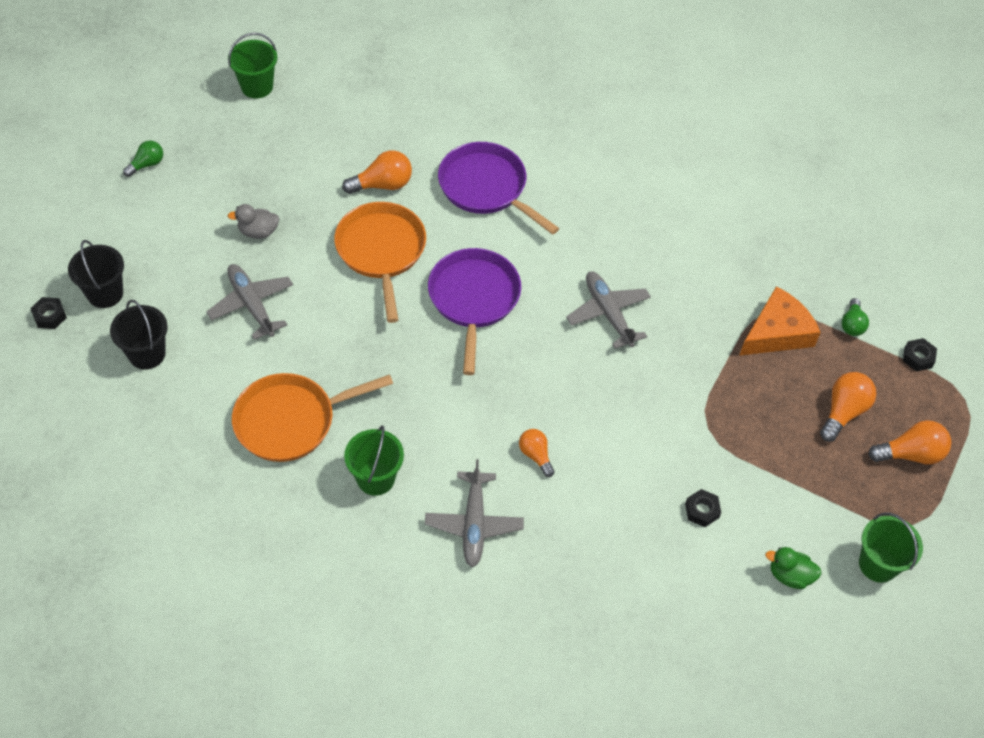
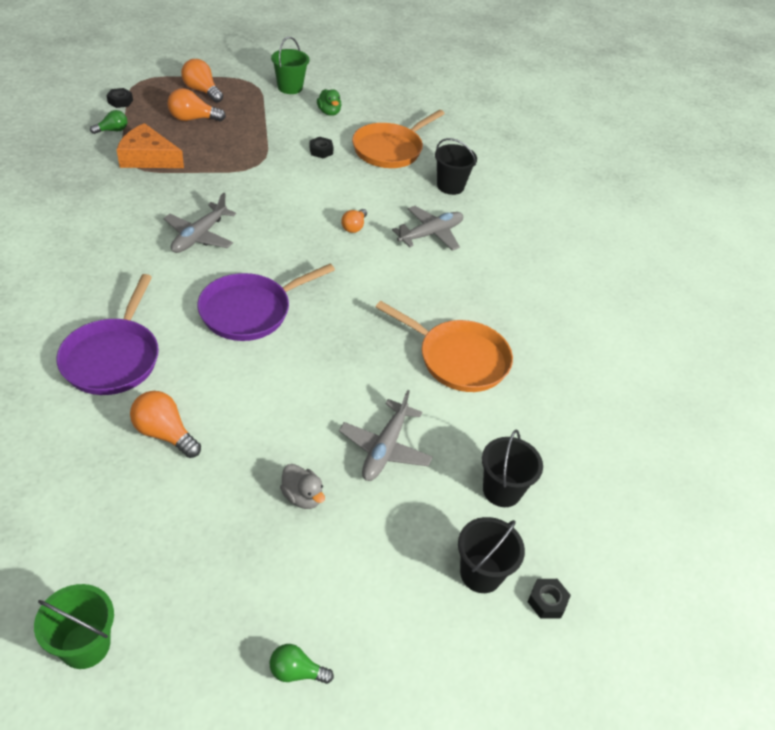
camera: 130 degrees left, 10 degrees down
(375, 478) = (451, 291): green bucket -> none
(381, 251) = (248, 391): orange pan -> orange pan (390, 149)
(545, 612) = (450, 186): none -> black bucket

